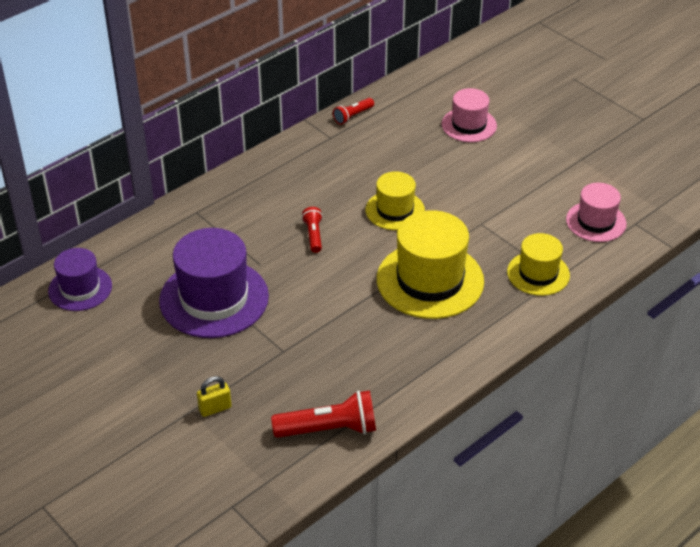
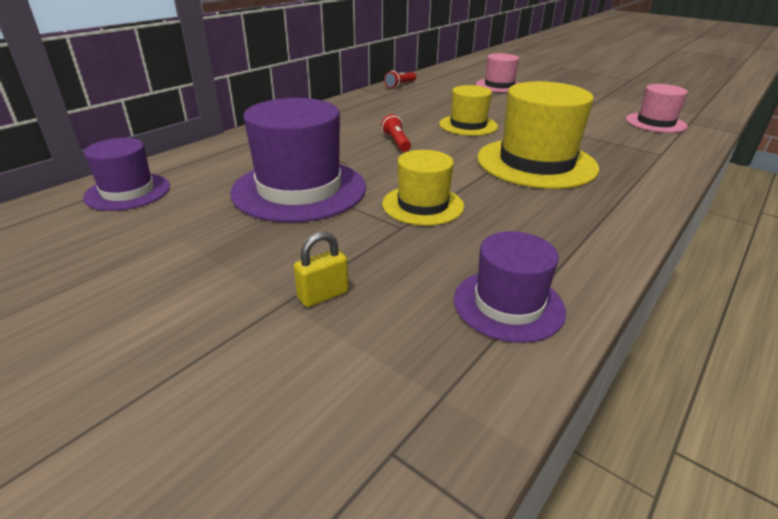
camera: 10 degrees left, 10 degrees down
(329, 429) = (508, 304): red flashlight -> purple hat
(538, 273) = (639, 153): yellow hat -> yellow hat (423, 205)

